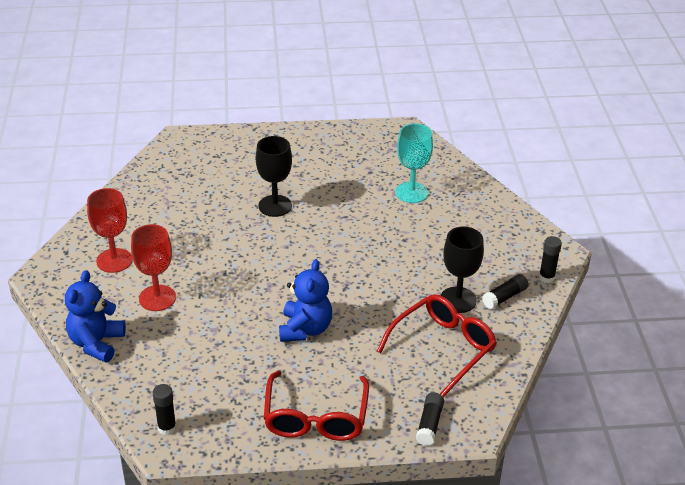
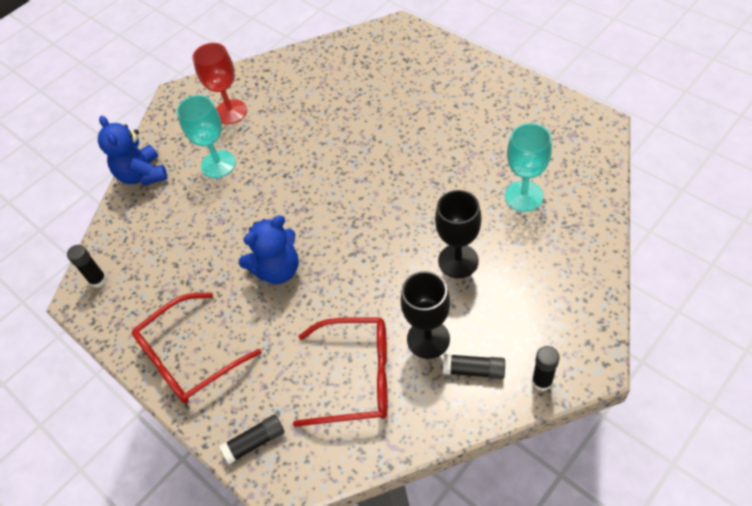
camera: 55 degrees right, 15 degrees up
(96, 343) = (142, 175): blue teddy bear -> blue teddy bear turned 90 degrees counterclockwise
(157, 298) = (218, 164): red goblet -> turquoise goblet
(275, 206) = (393, 135): black goblet -> black goblet (458, 261)

